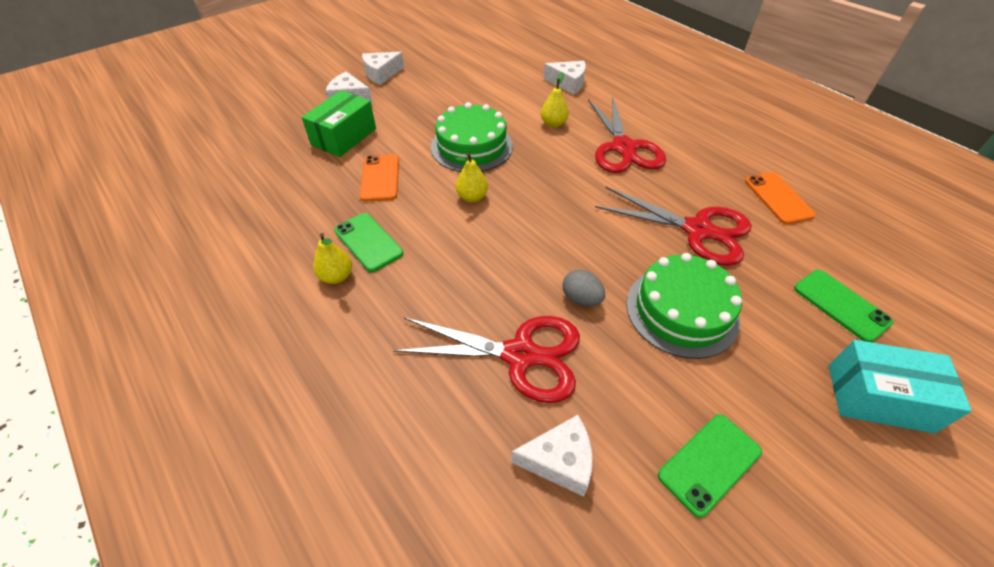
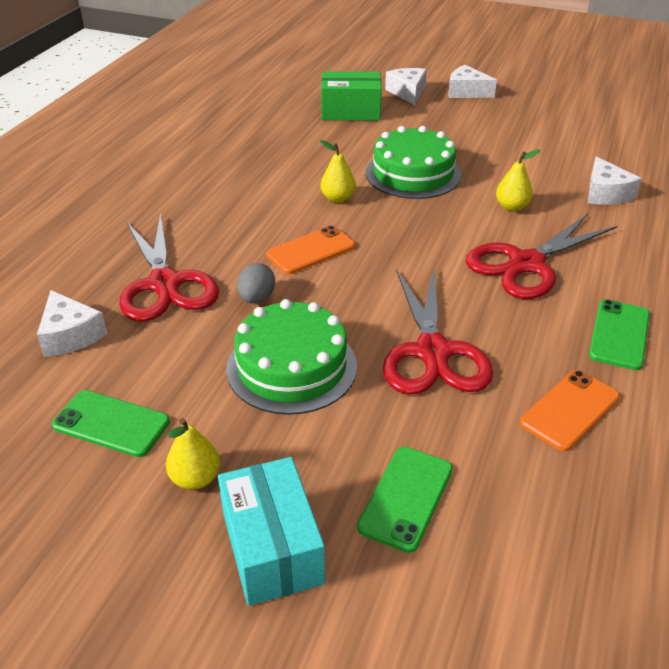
camera: 60 degrees right, 10 degrees down
(336, 276) = (183, 172): yellow pear -> yellow pear (195, 478)
(368, 242) = (232, 171): green phone -> green phone (619, 335)
(380, 178) = (315, 147): orange phone -> orange phone (311, 250)

